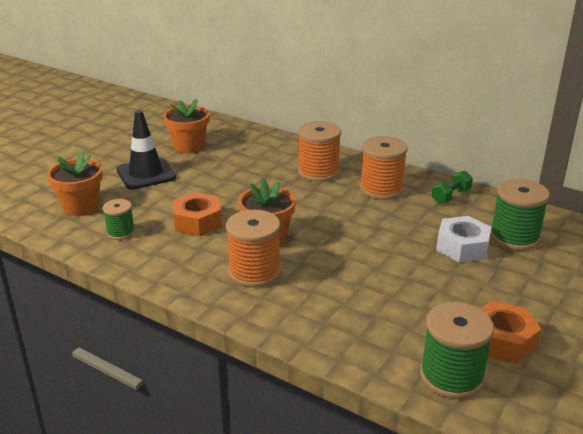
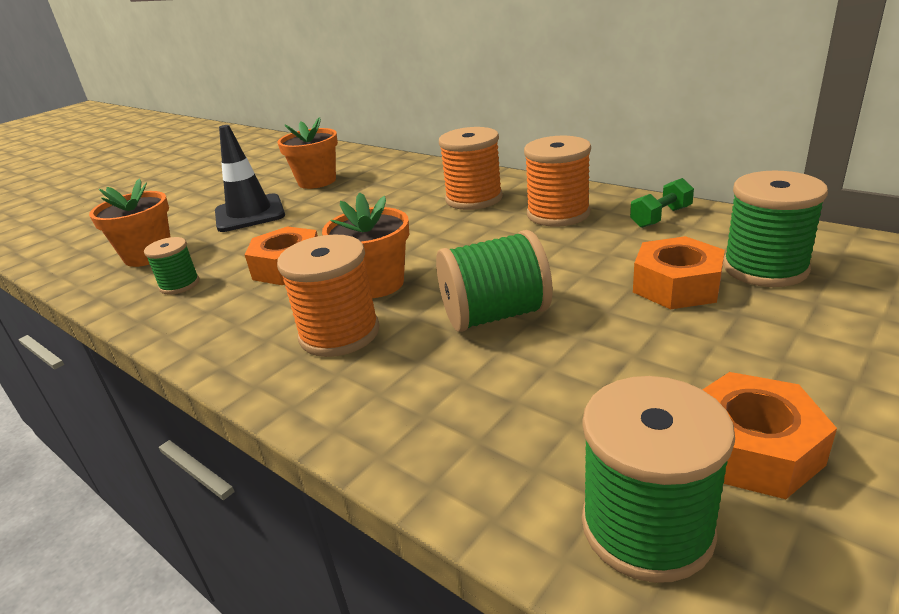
camera: 10 degrees right, 0 degrees up
(353, 263) = (495, 315): none -> green spool
(462, 247) = (676, 286): white nut -> orange nut

